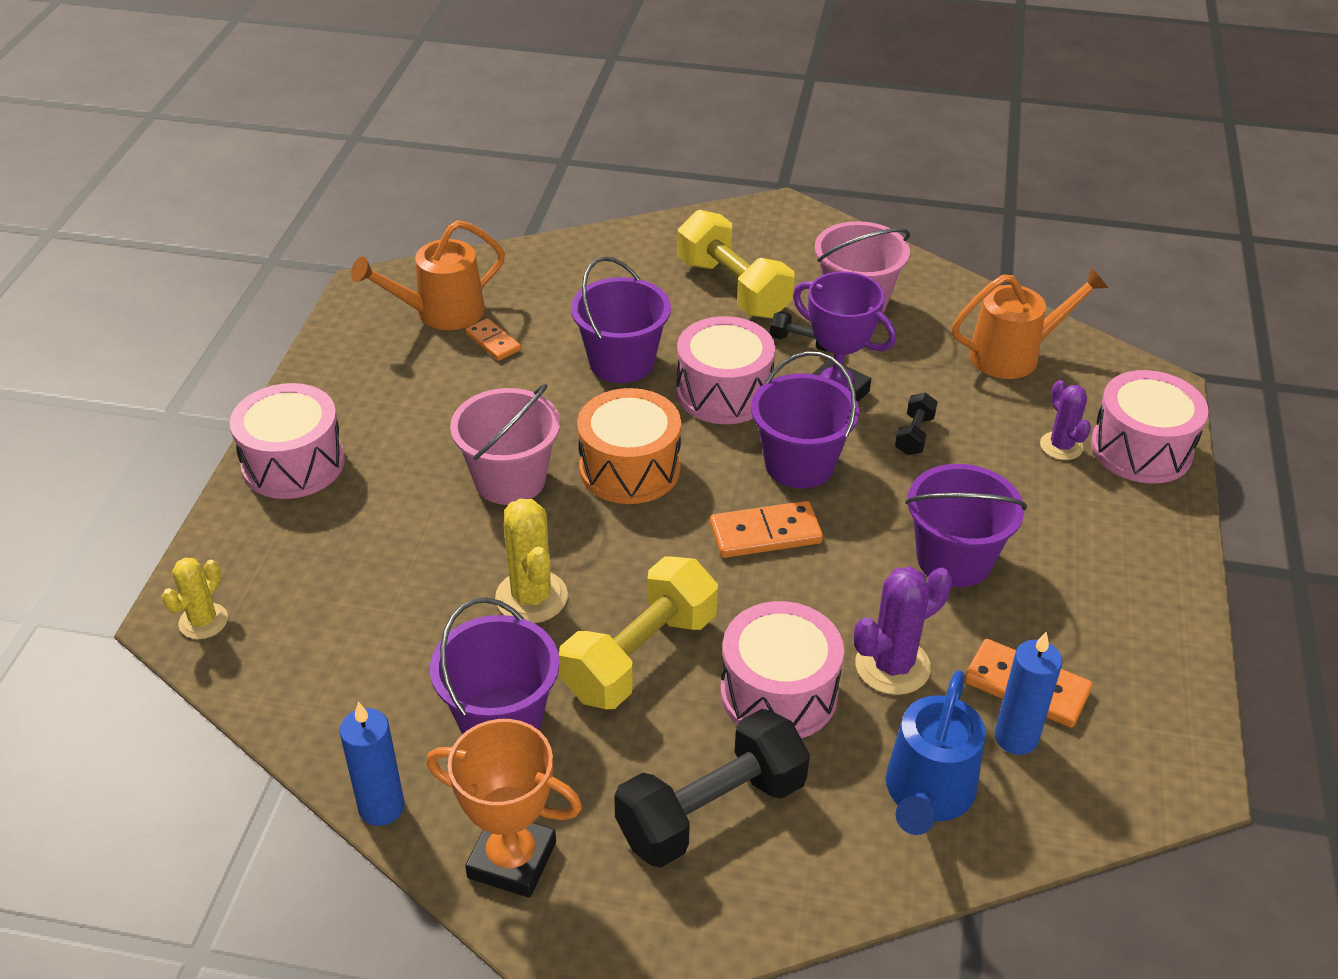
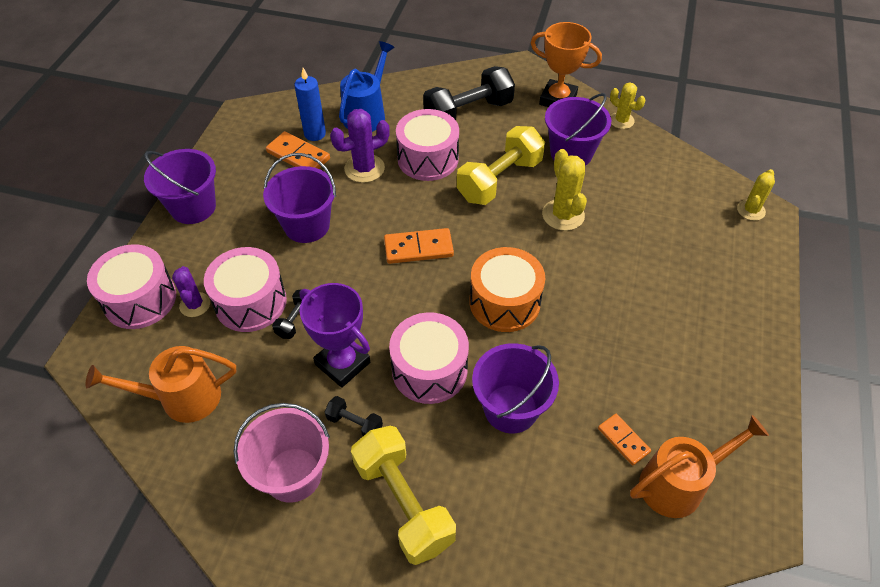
camera: 175 degrees left, 10 degrees up
(293, 463) = (745, 319): pink drum -> pink drum (250, 302)
(381, 807) = (621, 120): blue candle -> yellow cactus
(510, 480) = (587, 297): pink bucket -> none
(799, 464) = (385, 299): purple bucket -> purple bucket (193, 207)

